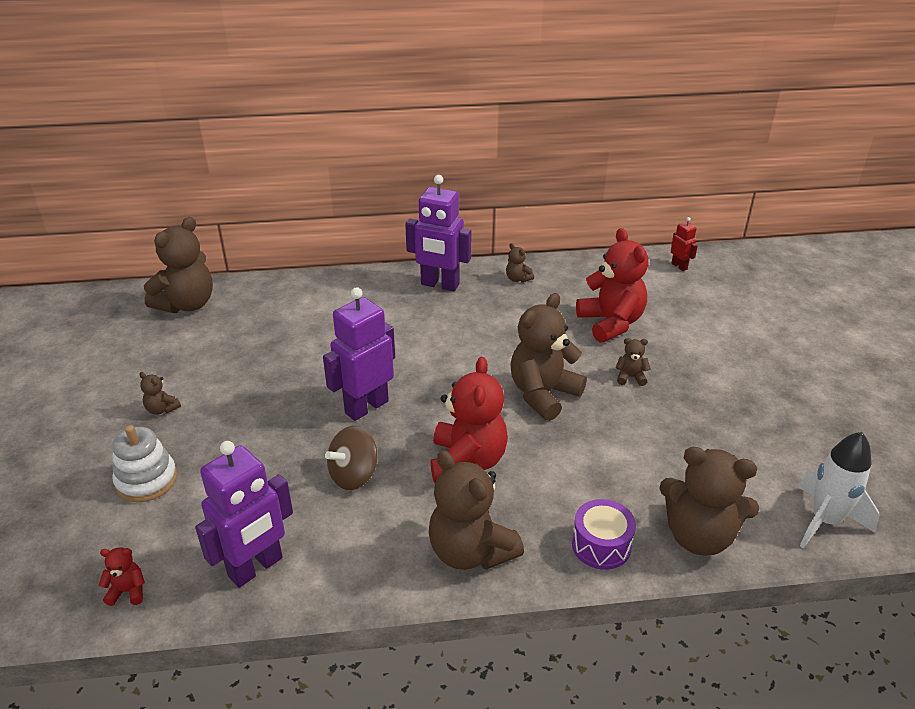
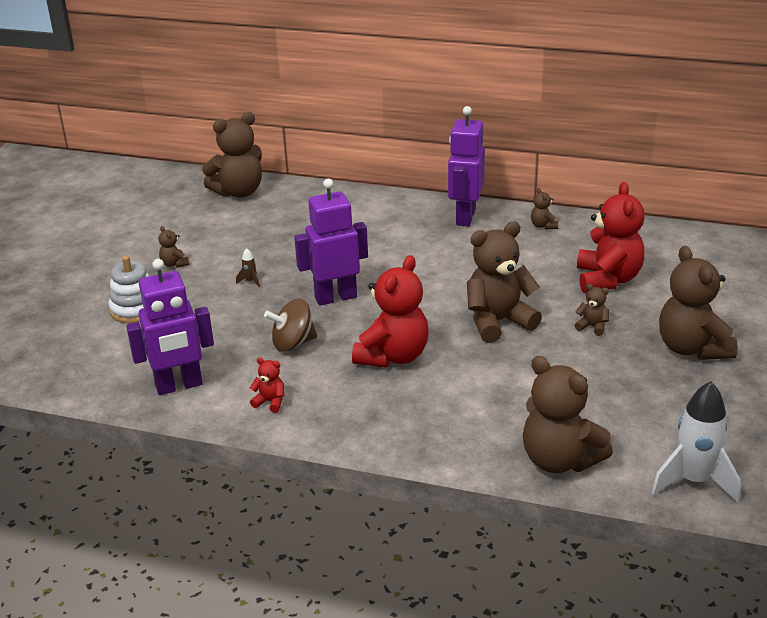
camera: 25 degrees right, 5 degrees down
(128, 591) = (82, 377): red teddy bear -> red teddy bear (270, 402)
(262, 410) = (250, 281): none -> brown rocket
(439, 285) = (465, 217): purple robot -> purple robot turned 60 degrees clockwise
(470, 551) = (351, 418): brown teddy bear -> brown teddy bear (692, 348)
(601, 545) = (465, 443): purple drum -> none
(679, 266) = (719, 245): red robot -> none

